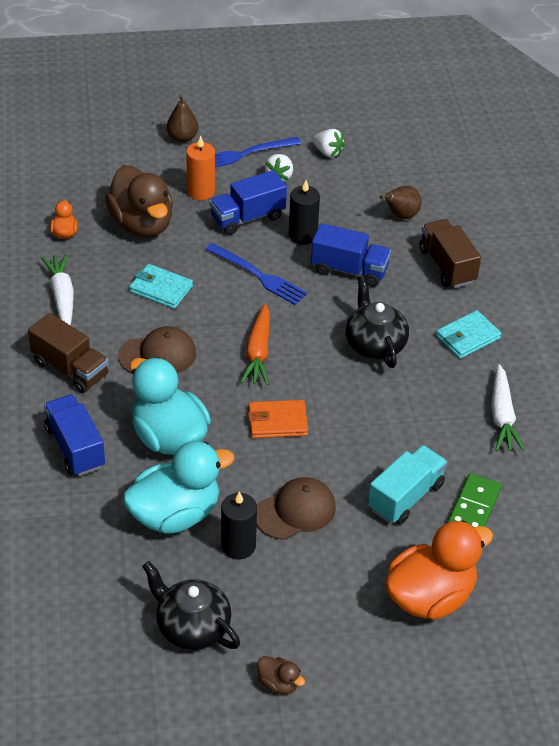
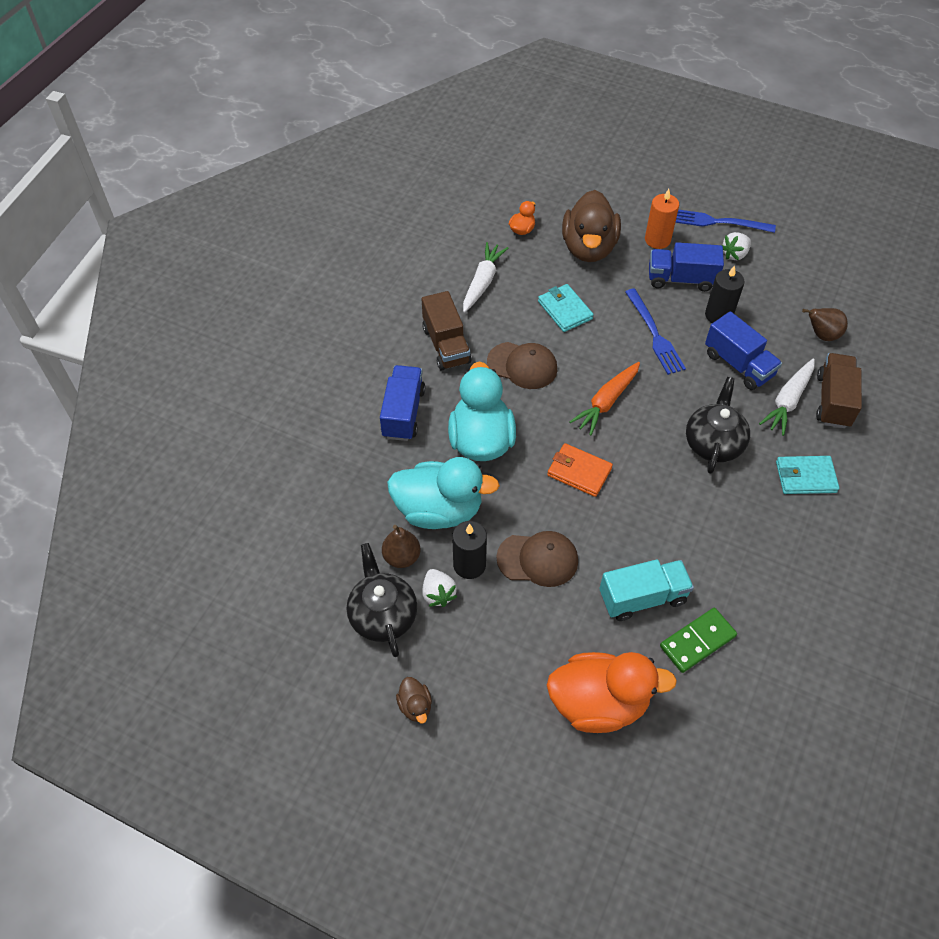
camera: 35 degrees right, 10 degrees up
(182, 138) = (674, 187): brown pear -> brown pear (402, 557)
(328, 152) = (794, 250): white strawberry -> white strawberry (438, 594)
(502, 416) = (786, 568): white carrot -> white carrot (788, 401)

